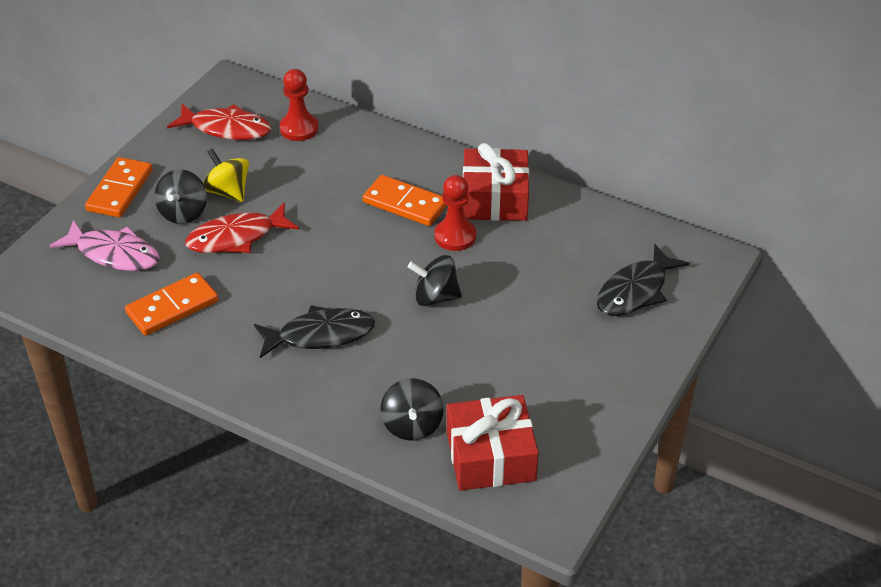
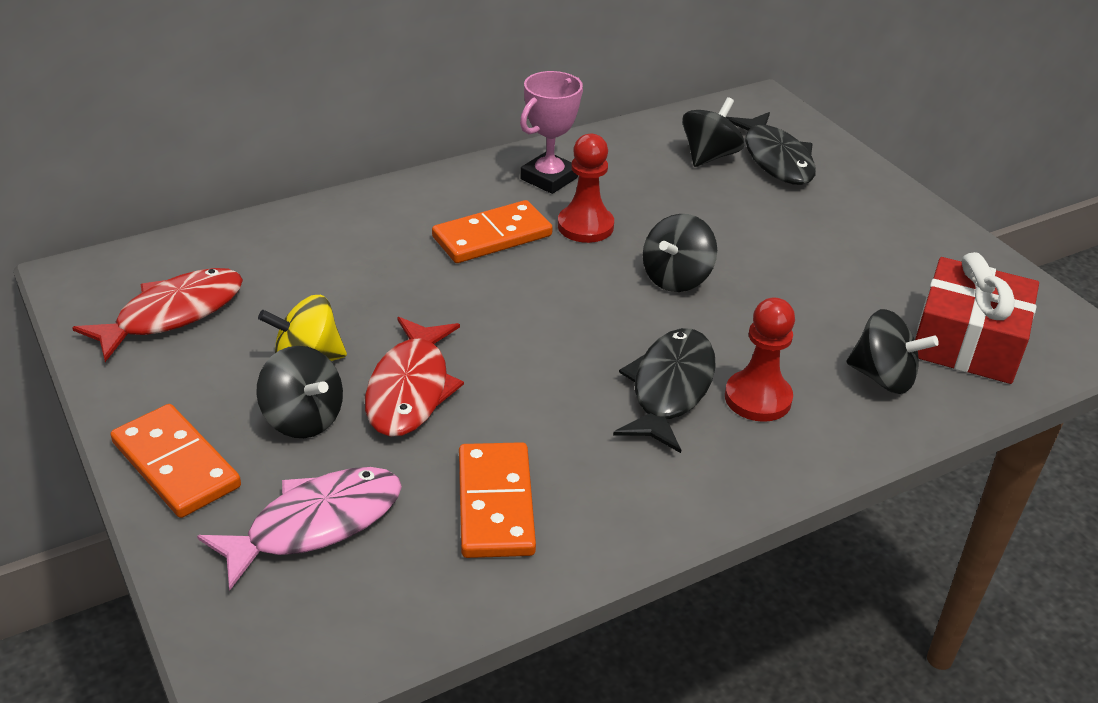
camera: 60 degrees left, 5 degrees down
(299, 128) = (254, 257): red pawn -> red pawn (758, 398)
(494, 198) = (549, 178): red gift -> pink trophy
(602, 258) = (709, 156): none -> black spinning top

